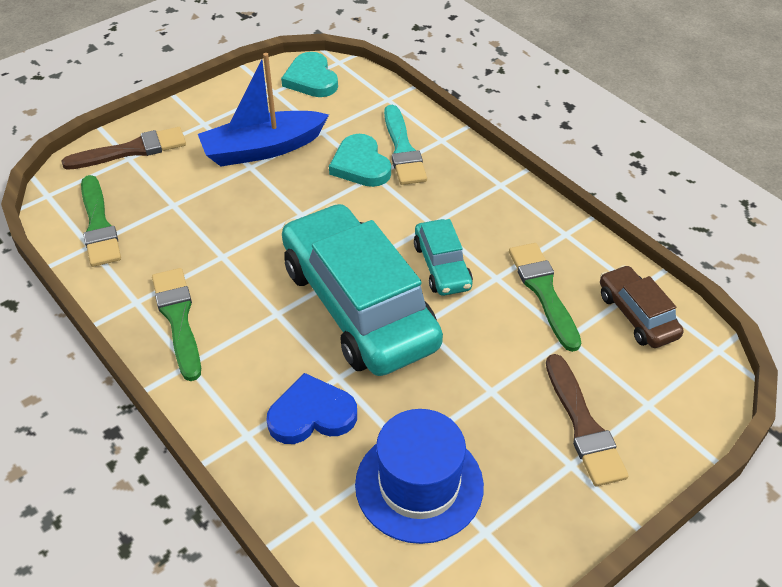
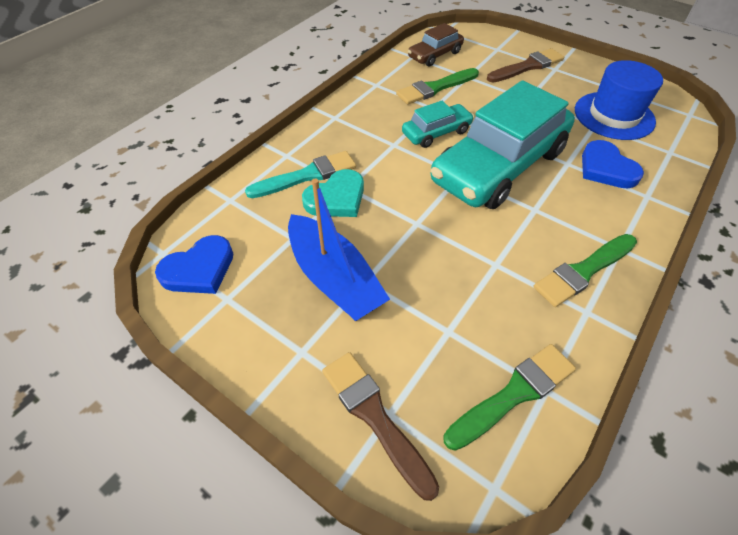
camera: 105 degrees left, 5 degrees up
(311, 79) = (199, 269): turquoise heart -> blue heart

